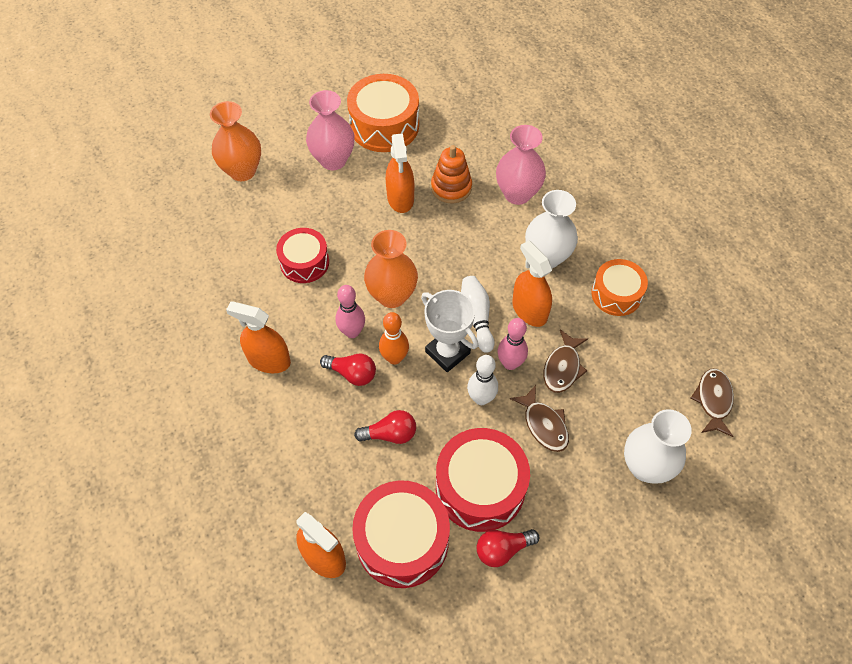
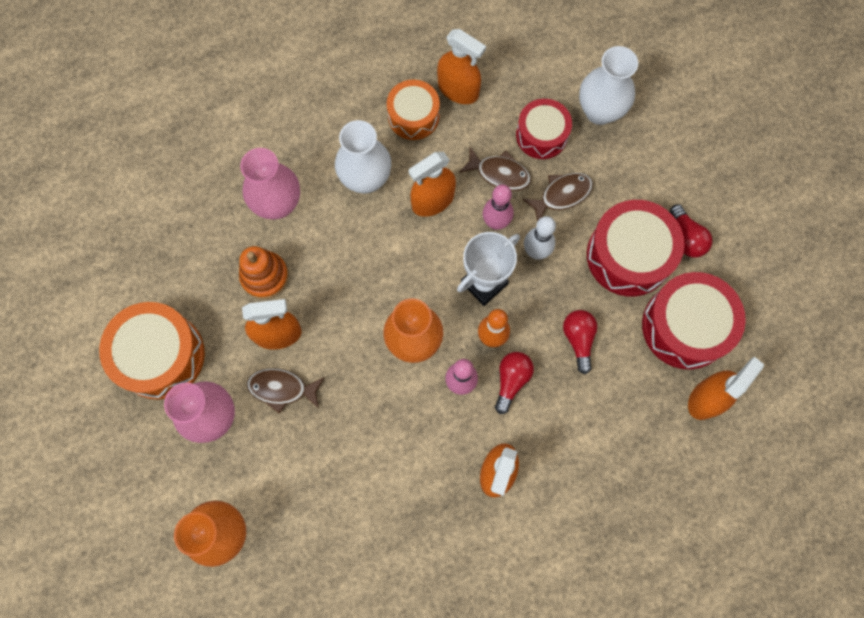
camera: 90 degrees left, 15 degrees up
(304, 262) = (367, 442): red drum -> red drum (541, 135)
(476, 317) = (441, 253): white bowling pin -> none
(651, 332) = (458, 90): none -> orange spray bottle
(713, 400) = (531, 46): brown fish -> brown fish (282, 389)

